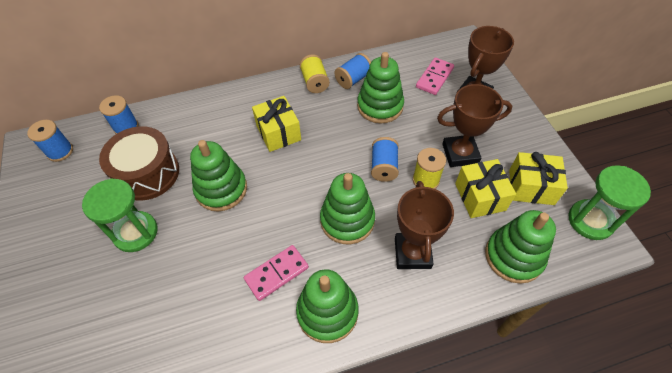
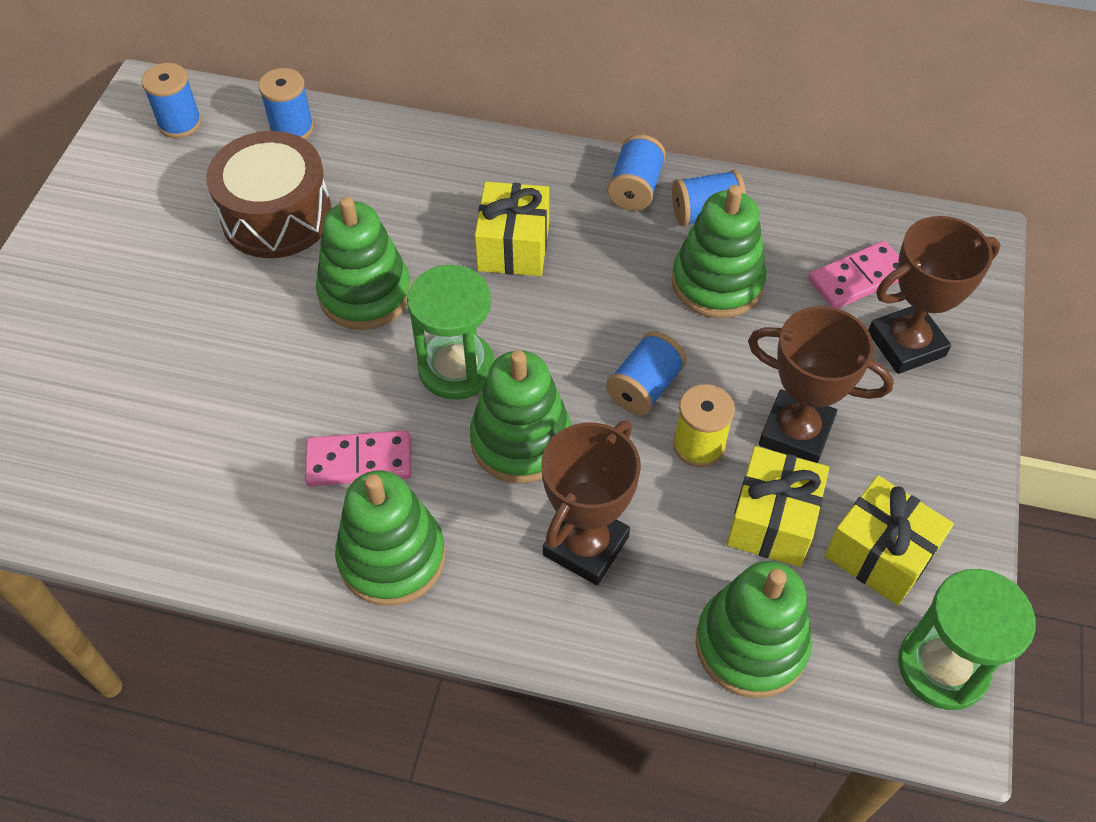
camera: 30 degrees right, 0 degrees up
(135, 232) = (206, 296): green hourglass -> green hourglass (456, 368)
(315, 82) = (635, 188): yellow spool -> blue spool

